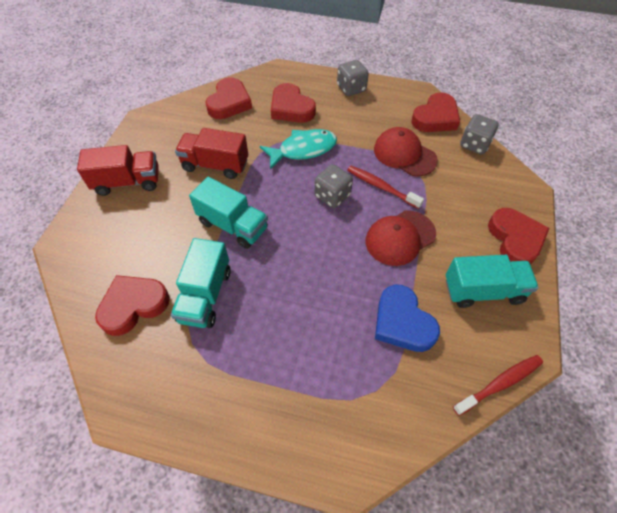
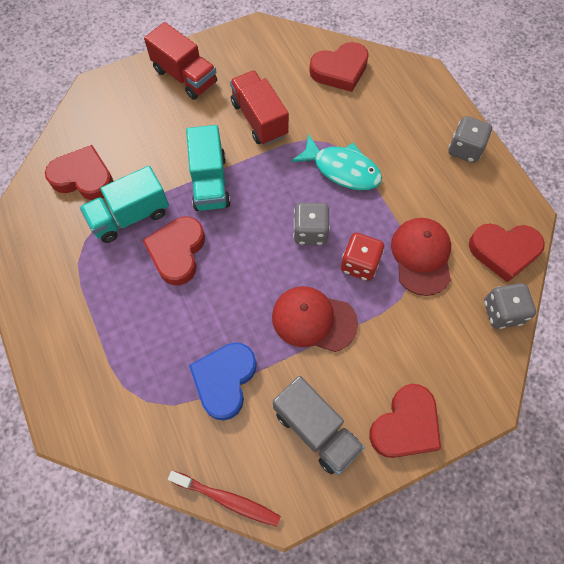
camera: 50 degrees right, 10 degrees up
(291, 108) = (384, 121): red heart -> red heart (177, 252)
(381, 187) = (359, 264): red toothbrush -> red dice
(483, 291) = (316, 429): turquoise truck -> grey truck

